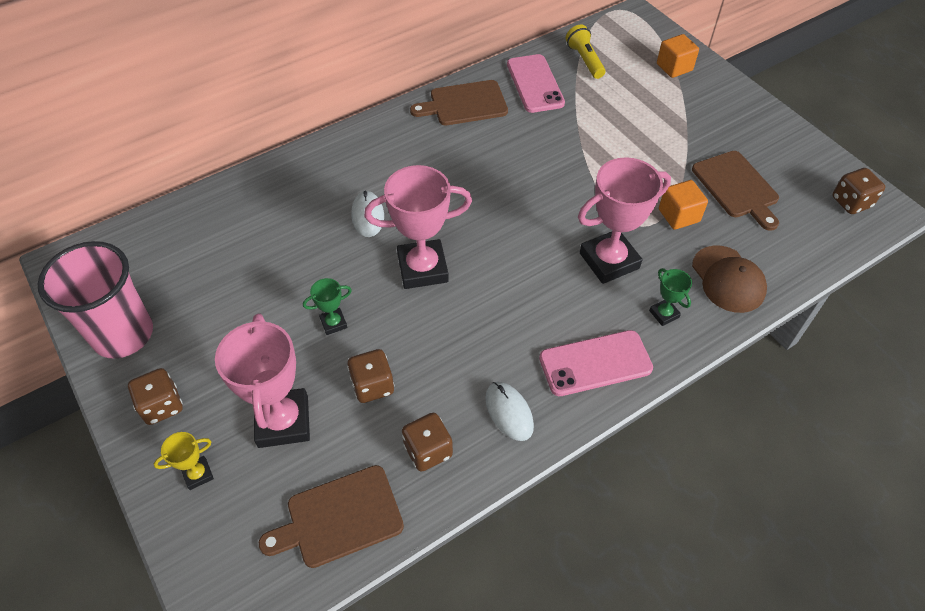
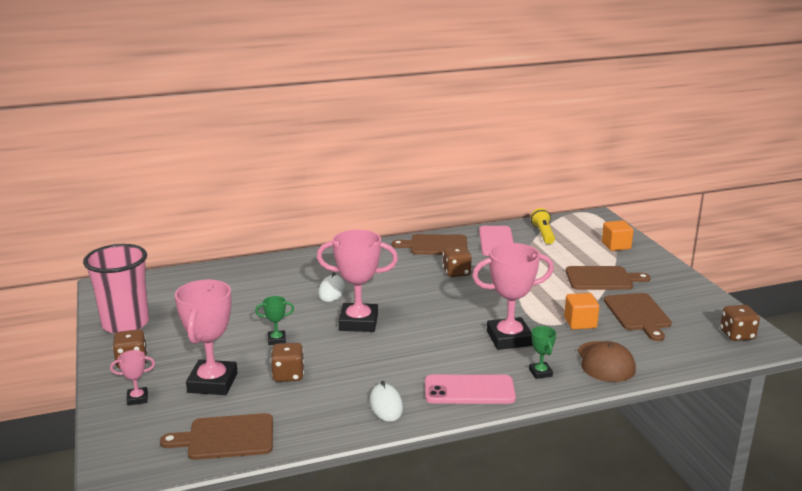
camera: 15 degrees right, 30 degrees down
(198, 474) = (137, 399): yellow trophy -> pink trophy
(428, 450) = (312, 415): brown dice -> brown dice (456, 272)
(677, 131) = (602, 278): none -> brown cutting board

